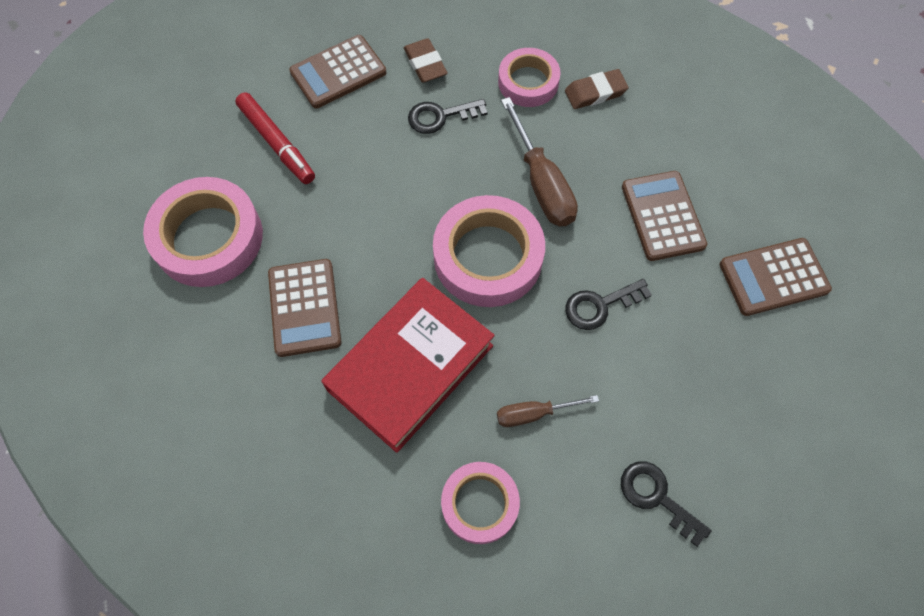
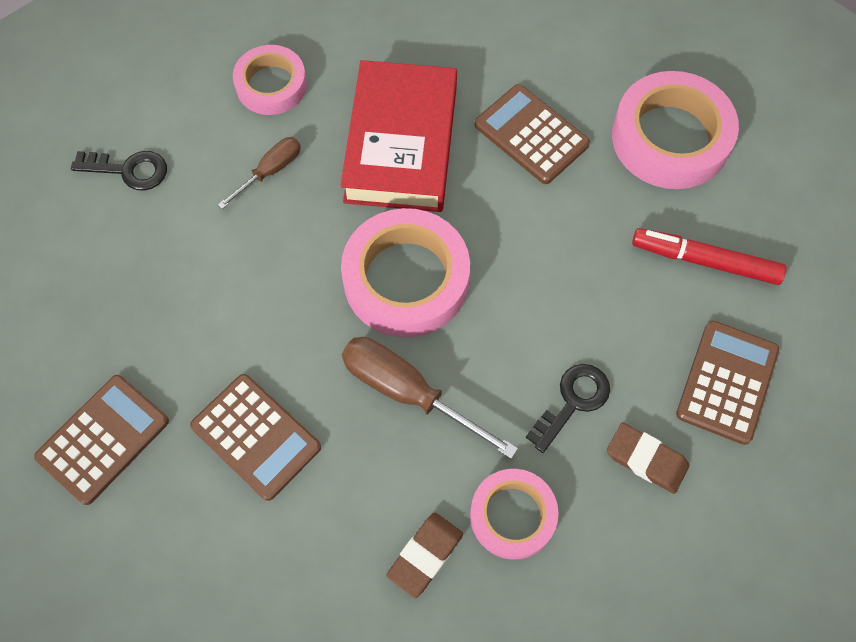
camera: 145 degrees right, 0 degrees up
(599, 305) = (267, 298): black key -> none

